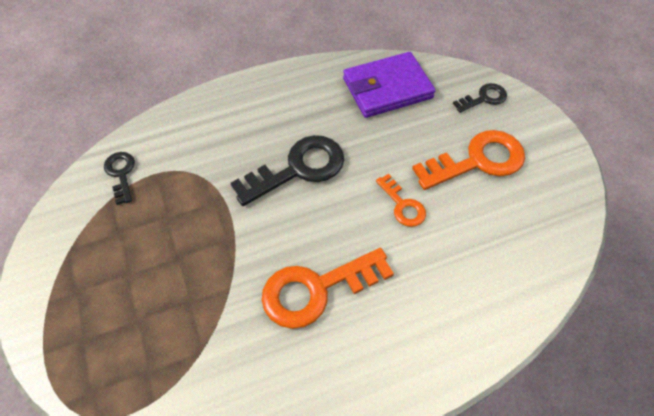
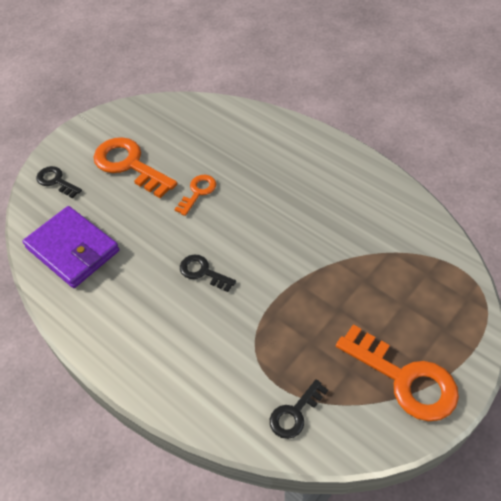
camera: 115 degrees left, 5 degrees down
(298, 169) = (203, 272): black key -> black key, size x0.54
(316, 289) = (299, 211): orange key -> orange key (404, 379)

